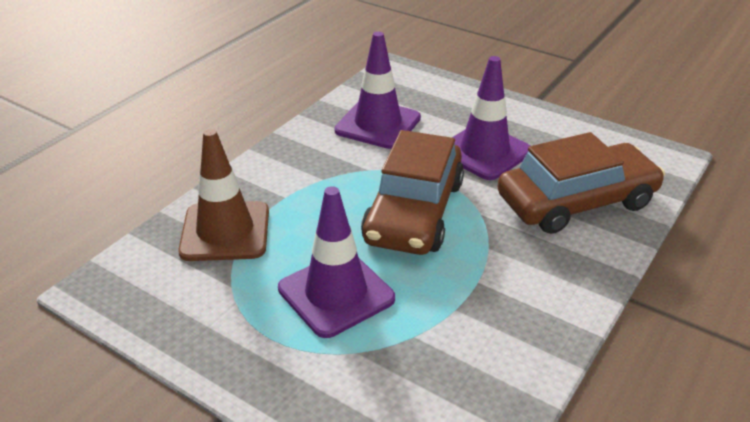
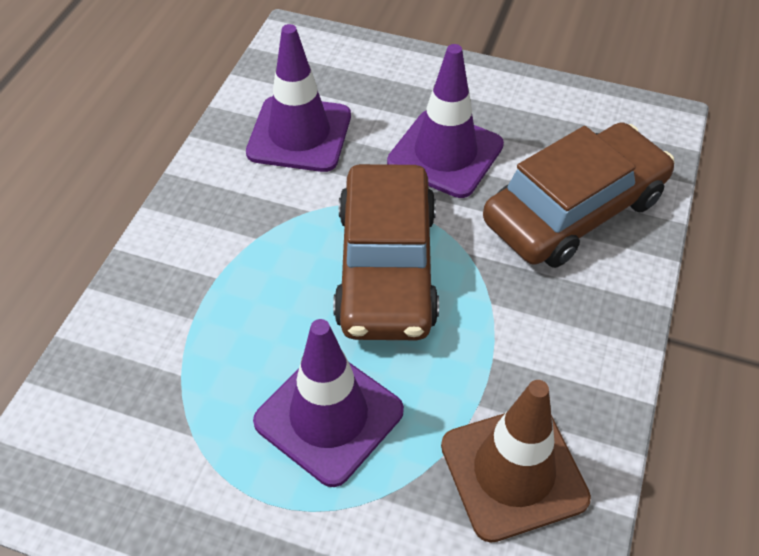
camera: 15 degrees left, 15 degrees up
(225, 231) = (156, 351): brown traffic cone -> brown traffic cone (513, 472)

